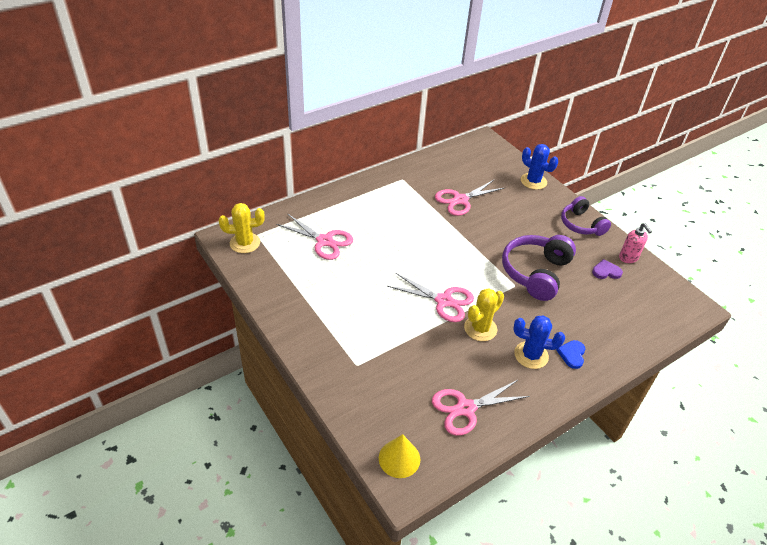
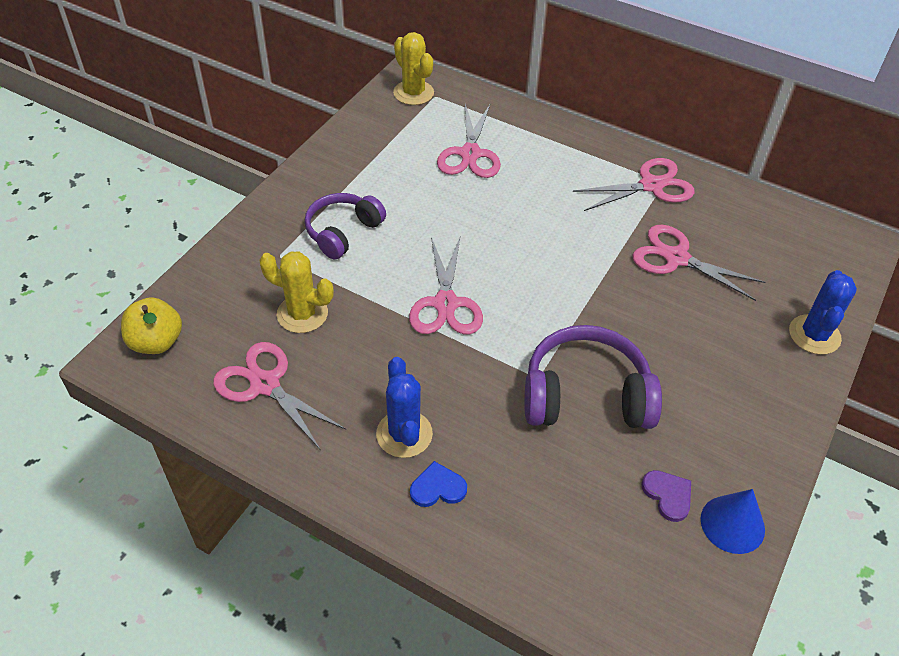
camera: 65 degrees right, 5 degrees up
(399, 458) = (156, 342): yellow cone -> yellow apple
(402, 184) = (651, 185): none -> pink scissors
(480, 328) = (419, 359): yellow cactus -> yellow cactus (302, 314)
(581, 224) = (762, 431): purple headphones -> purple headphones (343, 232)
(628, 258) = (732, 524): pink soap dispenser -> blue cone

